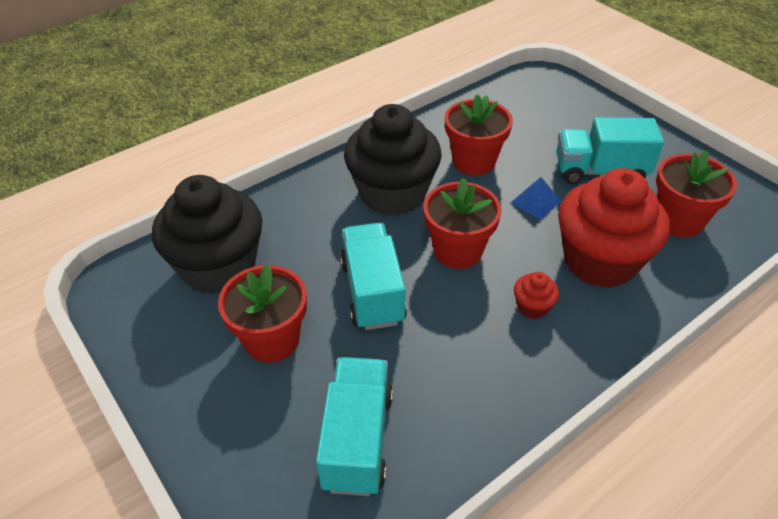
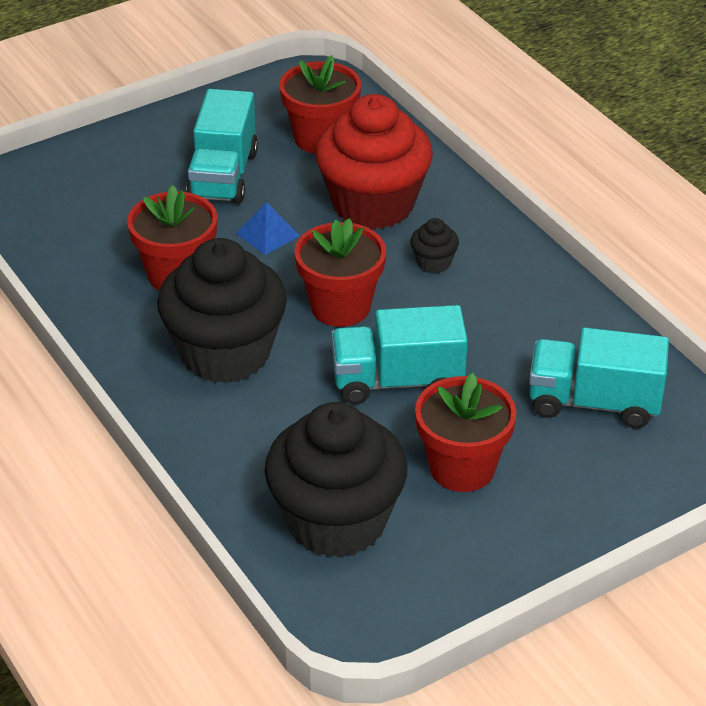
camera: 85 degrees left, 5 degrees down
(532, 307) = (433, 262): red cupcake -> black cupcake

